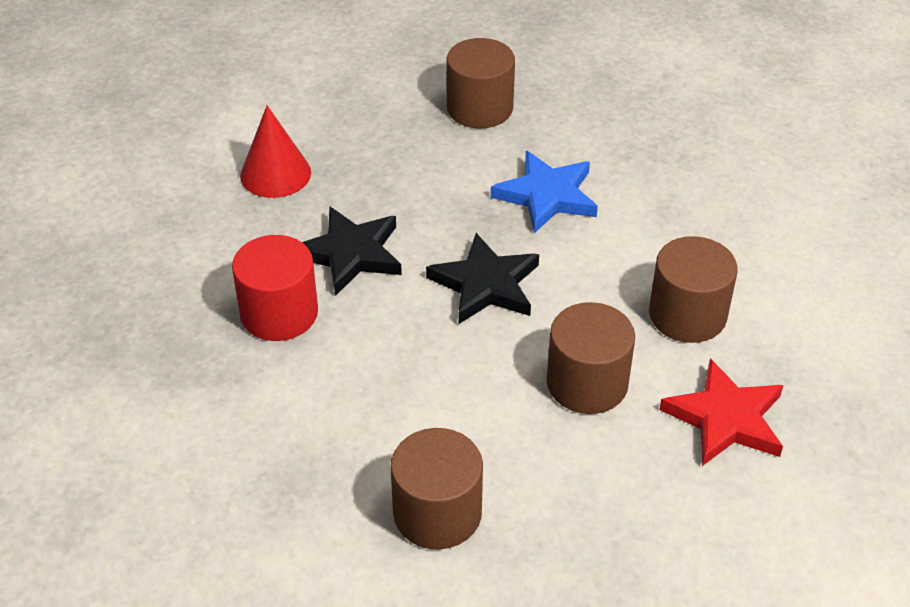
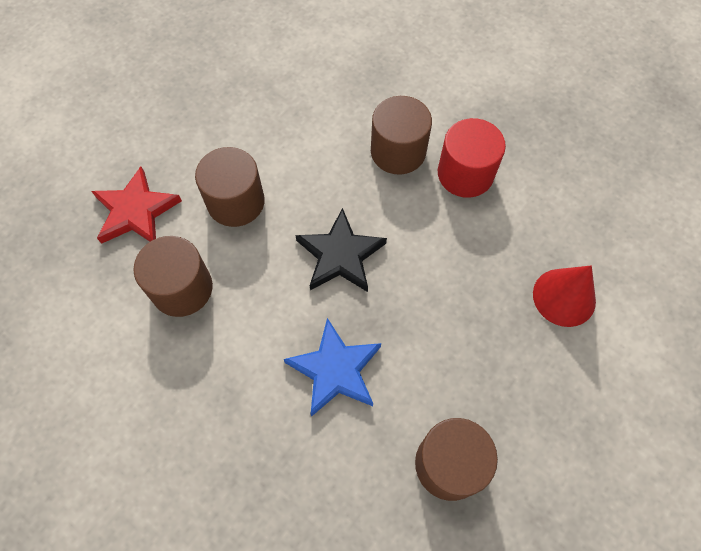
camera: 155 degrees right, 20 degrees up
(351, 254) = (452, 242): black star -> none
(437, 513) = (290, 87): brown cylinder -> brown cylinder (398, 151)

